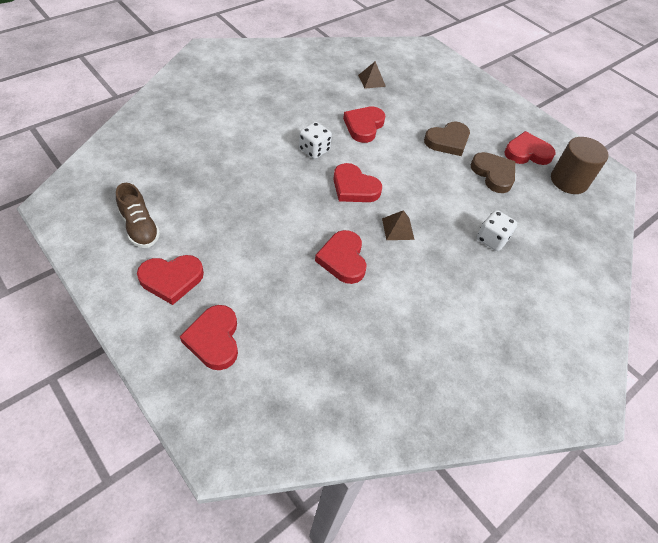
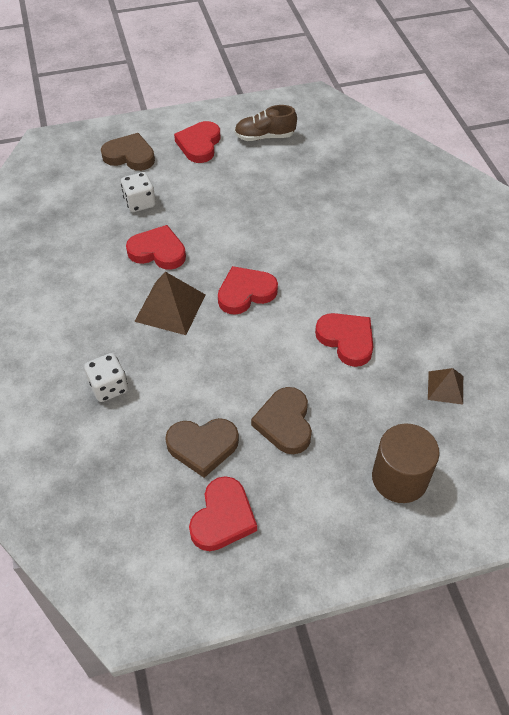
camera: 120 degrees right, 0 degrees up
(214, 339) = (130, 156): red heart -> brown heart
(314, 150) = (319, 278): white dice -> white dice (140, 203)
(398, 228) = (170, 308): brown pyramid -> brown pyramid, size x1.70
(569, 181) = (146, 541): brown cylinder -> brown cylinder (399, 478)

